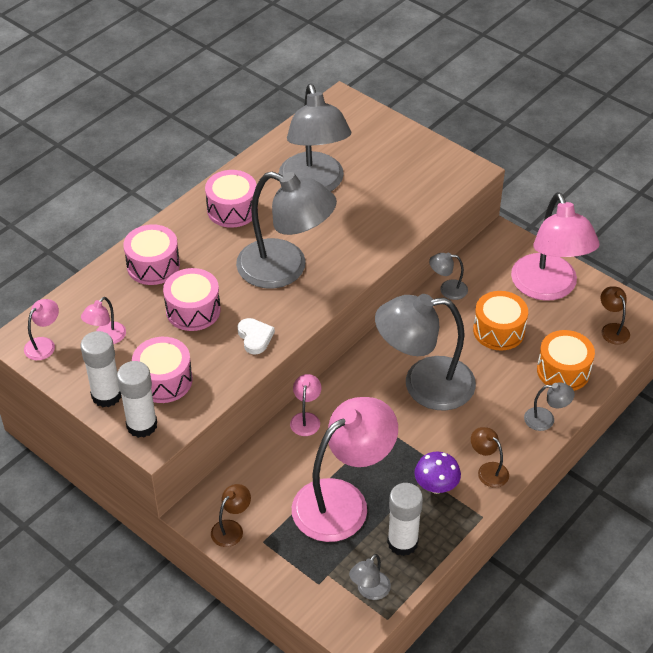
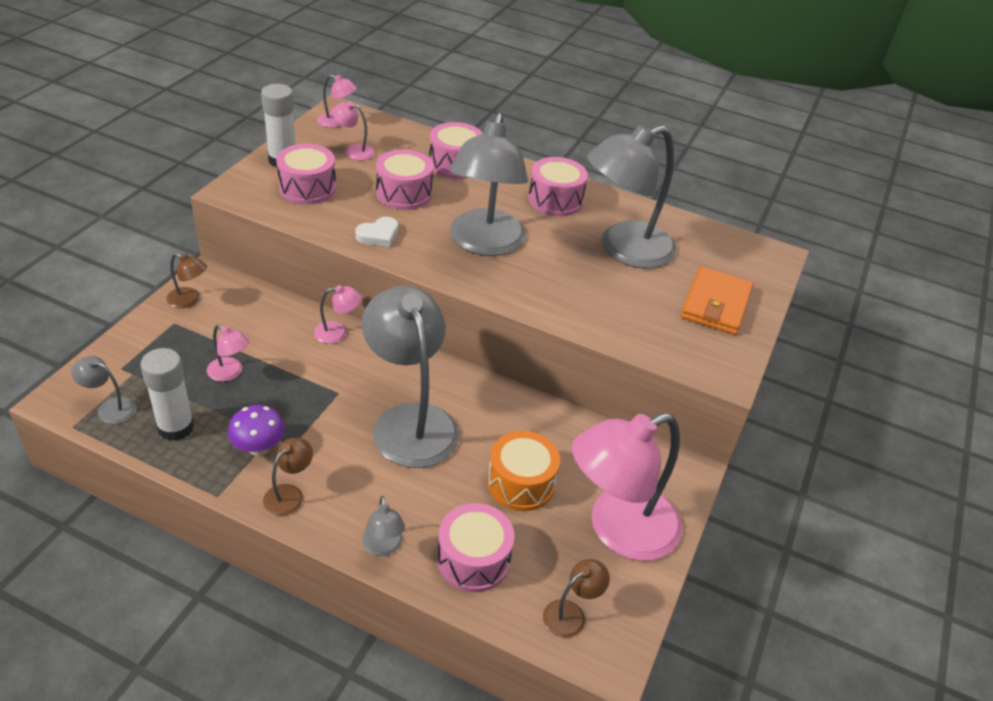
camera: 70 degrees right, 5 degrees down
(142, 425) = (249, 183): white glue stick -> none
(342, 501) = (230, 373): pink lamp -> pink lamp, size x0.42
(394, 152) = (716, 304): none -> orange wallet
(447, 289) = (570, 426): grey lamp -> none
(563, 371) = (473, 559): orange drum -> pink drum

